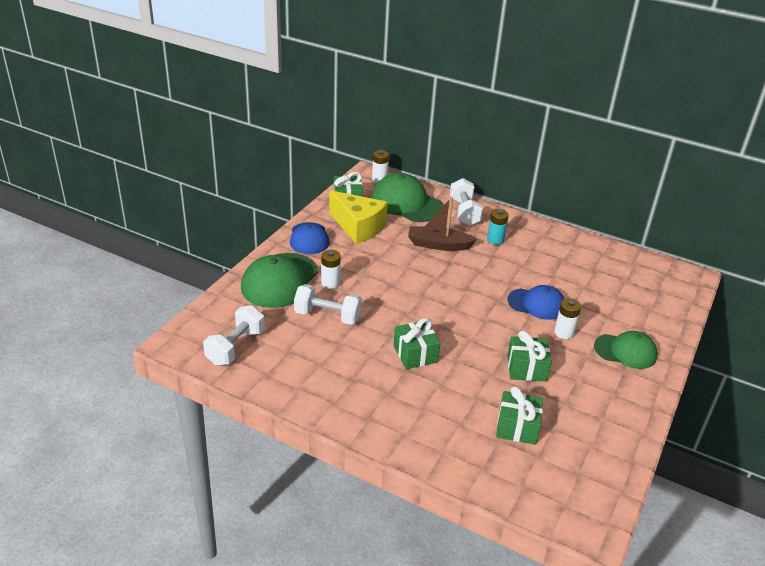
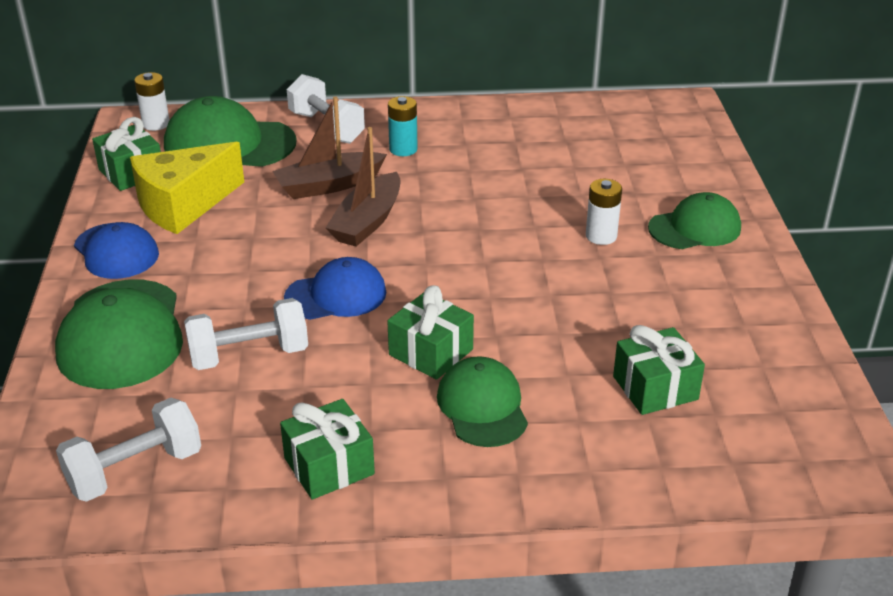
camera: 30 degrees left, 0 degrees up
(235, 347) = (135, 470): white dumbbell -> white dumbbell turned 60 degrees clockwise
(330, 283) = (210, 304): white battery -> none
(358, 227) = (183, 205): yellow cheese -> yellow cheese turned 135 degrees clockwise
(417, 393) = (482, 406): none -> green cap
(442, 272) = (367, 222): none -> brown boat
(526, 368) = (596, 303): green gift -> green gift (329, 466)
(536, 304) = (533, 213): blue cap -> blue cap (336, 295)

